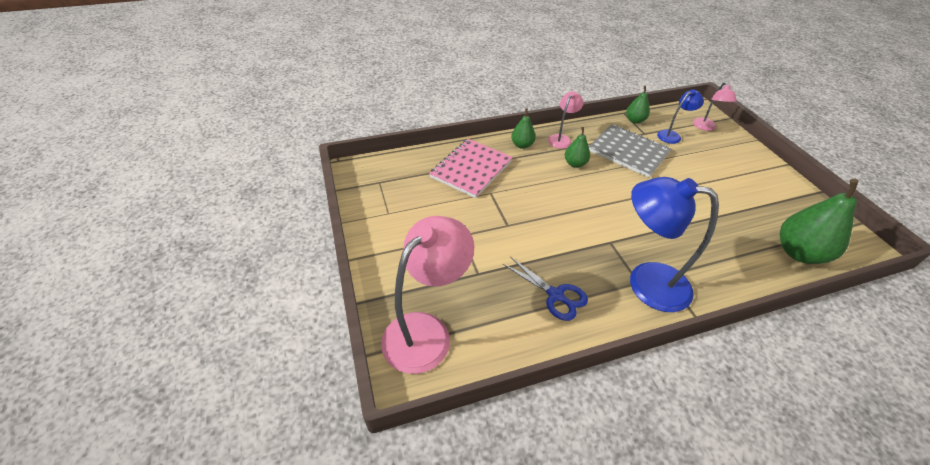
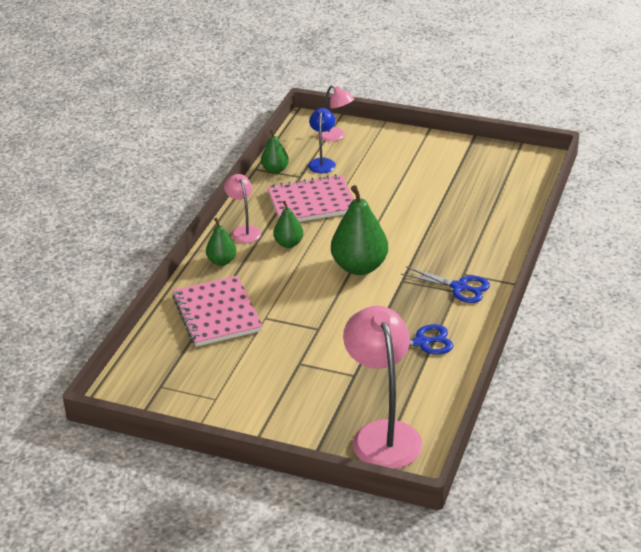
camera: 50 degrees left, 10 degrees down
(628, 152) = (312, 202): grey notebook -> pink notebook
(646, 282) = (459, 287): blue lamp -> blue scissors
(798, 253) = (513, 193): green pear -> green pear (359, 267)

